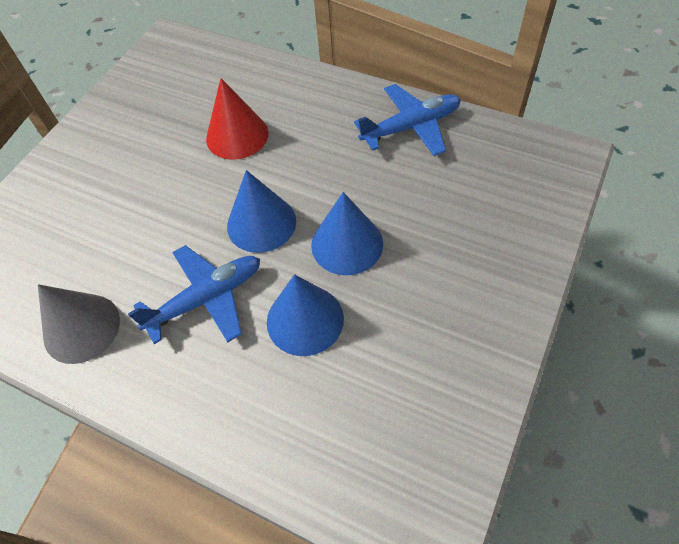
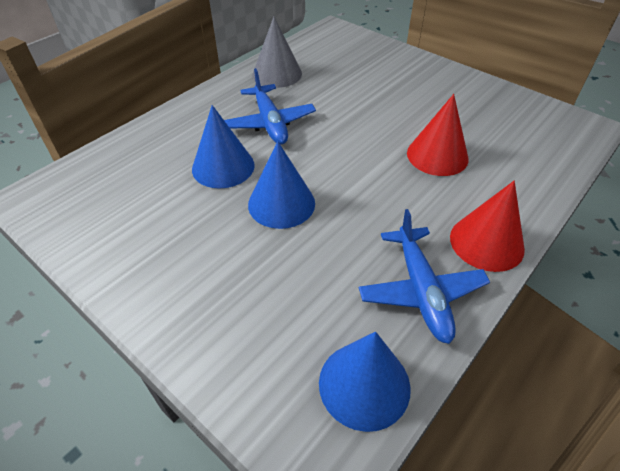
camera: 100 degrees right, 10 degrees down
(261, 223) = (327, 157): blue cone -> blue cone (364, 384)
(345, 95) = (486, 242): none -> red cone

